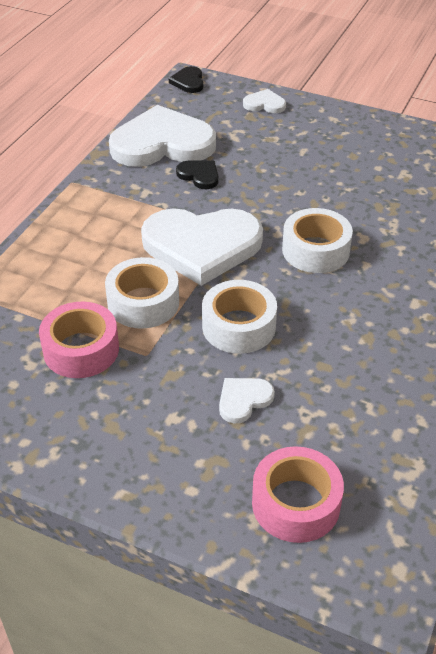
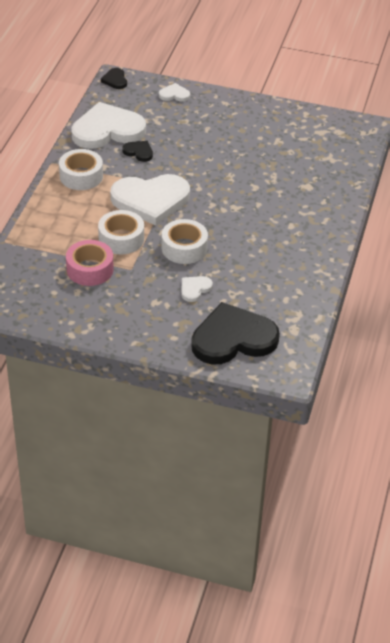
camera: 10 degrees left, 0 degrees up
(296, 503) = (233, 338): pink tape -> black heart
(315, 250) = (225, 197): white tape -> white tape (81, 176)

